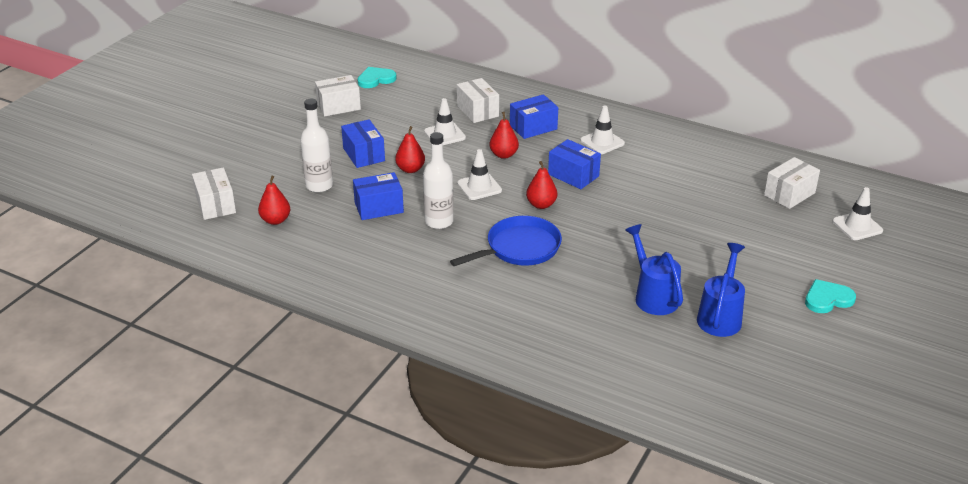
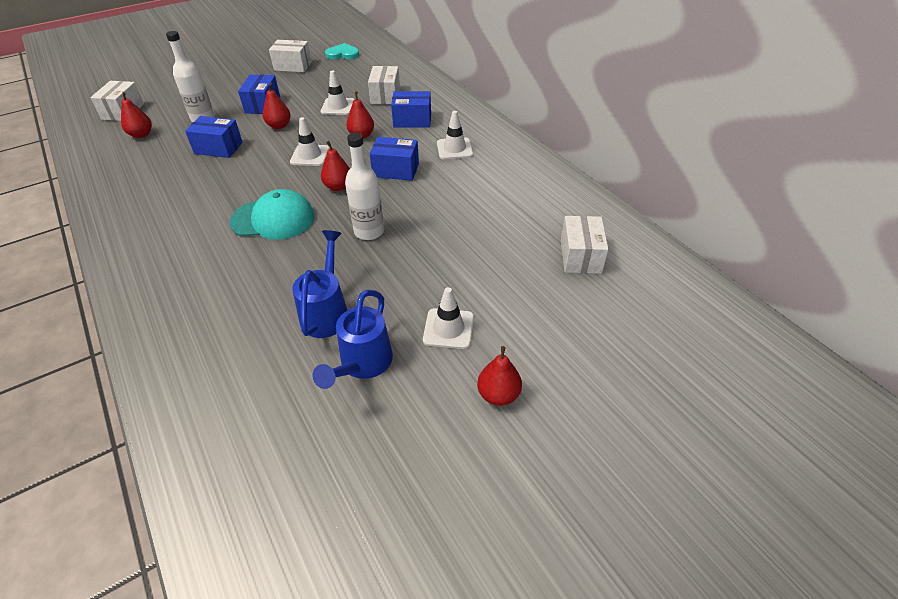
camera: 30 degrees right, 10 degrees up
(439, 222) = (244, 174): white bottle -> white bottle (369, 231)
(519, 248) = (273, 219): blue pan -> turquoise cap
(573, 175) = (396, 170): blue box -> blue box turned 60 degrees counterclockwise
(720, 317) = (363, 364): blue watering can -> blue watering can turned 150 degrees clockwise
(789, 194) = (580, 256): white box -> white box turned 75 degrees counterclockwise
(827, 299) = (498, 394): turquoise heart -> red pear
(857, 226) = (622, 320): white traffic cone -> white traffic cone (448, 328)

